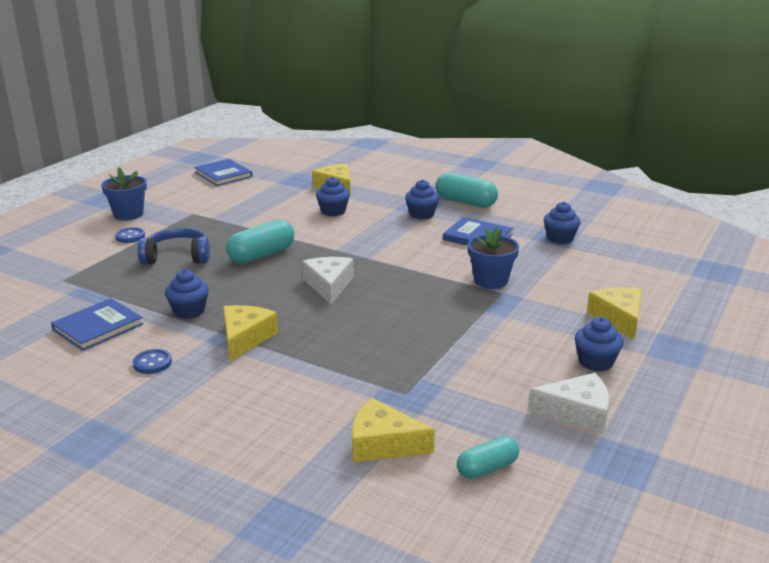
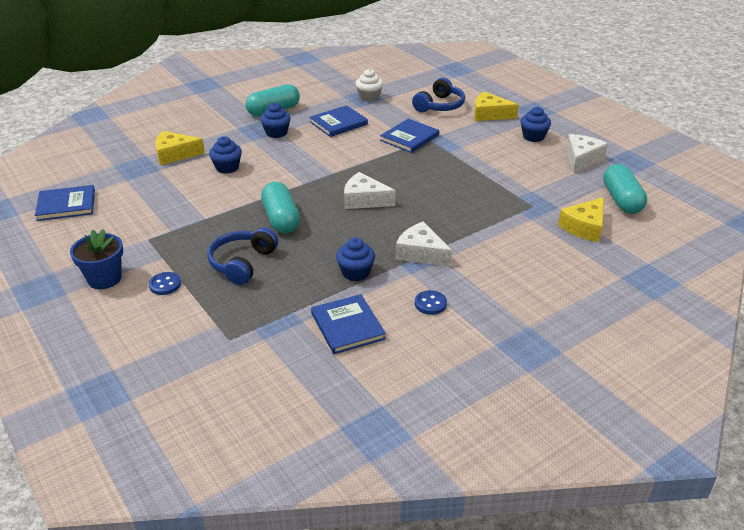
camera: 65 degrees left, 10 degrees up
(245, 338) = (421, 253): yellow cheese -> white cheese
(487, 468) = (621, 200): turquoise capsule -> turquoise capsule, size x1.63
(490, 281) = (409, 138): blue flower pot -> blue book
(560, 238) = (369, 97): blue cupcake -> white cupcake
(596, 282) = (439, 106): none -> blue headphones

